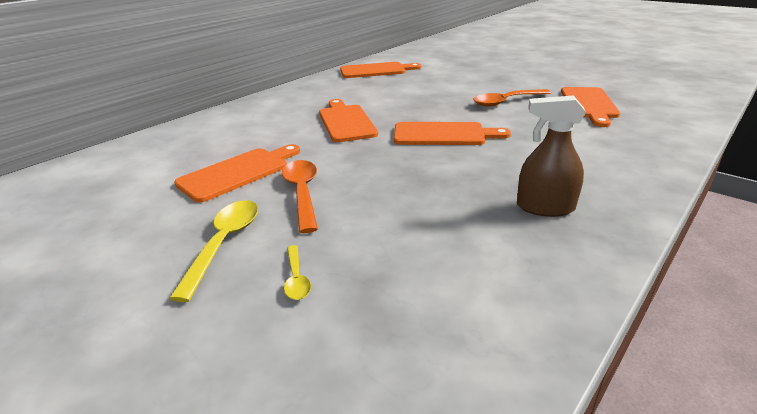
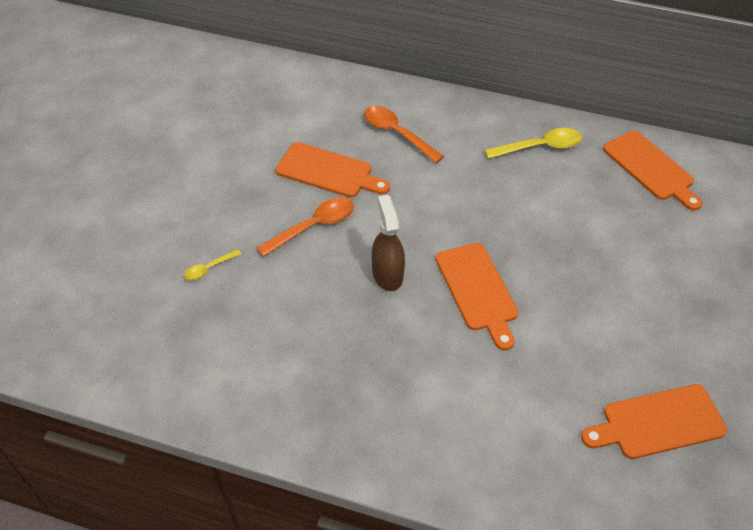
camera: 65 degrees right, 20 degrees up
(224, 243) = (232, 214): yellow spoon -> yellow spoon (540, 147)
(346, 122) = (468, 200): orange cutting board -> none
(506, 102) = (613, 330): orange spoon -> orange spoon (397, 134)
(545, 207) = (358, 398): brown spray bottle -> brown spray bottle (387, 274)

